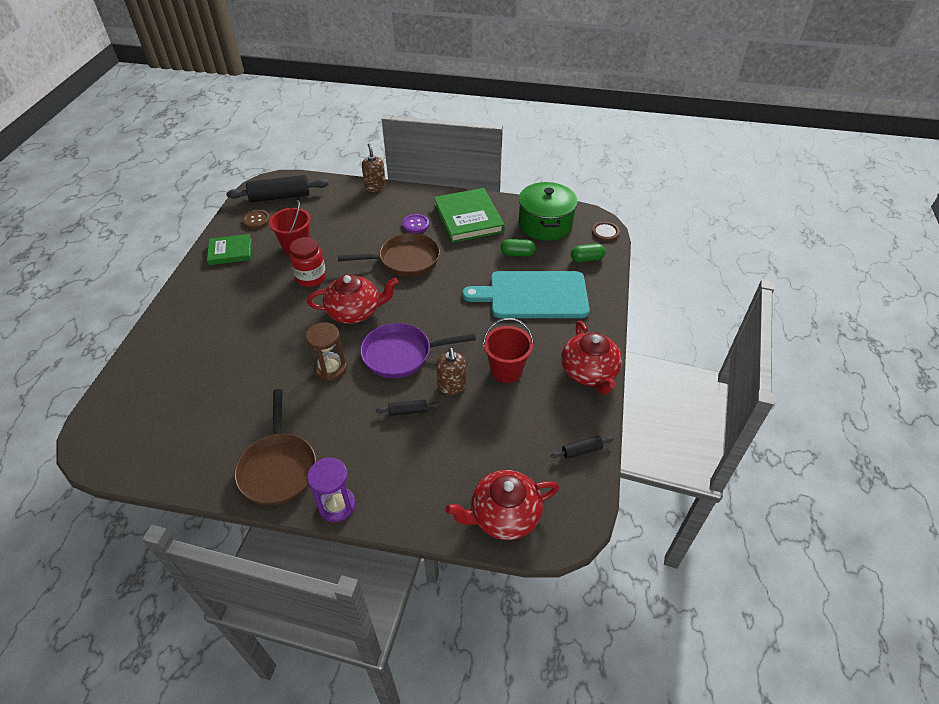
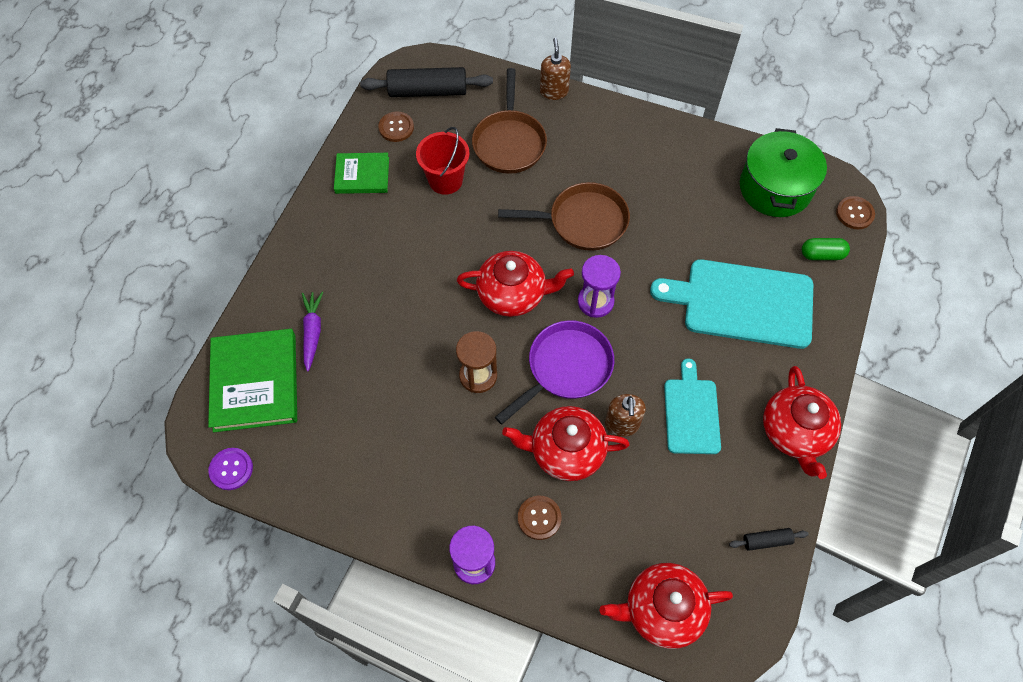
camera: 10 degrees right, 15 degrees up
(190, 357) = (312, 332): none -> purple carrot
(278, 468) = (411, 502): brown pan -> brown pan (509, 142)
(311, 278) = (461, 233): red jar -> none
(390, 462) = (539, 518): none -> brown button
(401, 354) = (565, 368): purple pan -> purple pan turned 135 degrees clockwise
(408, 411) = (566, 451): black rolling pin -> red teapot
(415, 224) = (602, 164): purple button -> purple button (231, 469)
(421, 308) = (595, 302): none -> purple hourglass
(468, 218) = (672, 163): green book -> green book (255, 382)
(506, 370) = (691, 412): red bucket -> turquoise cutting board
(517, 254) = (730, 232): green capsule -> none

